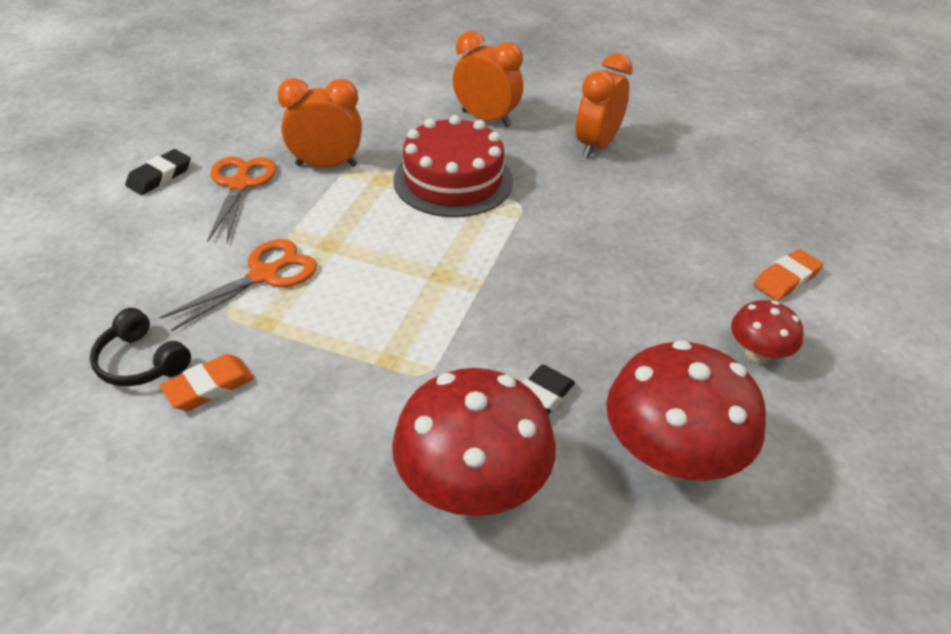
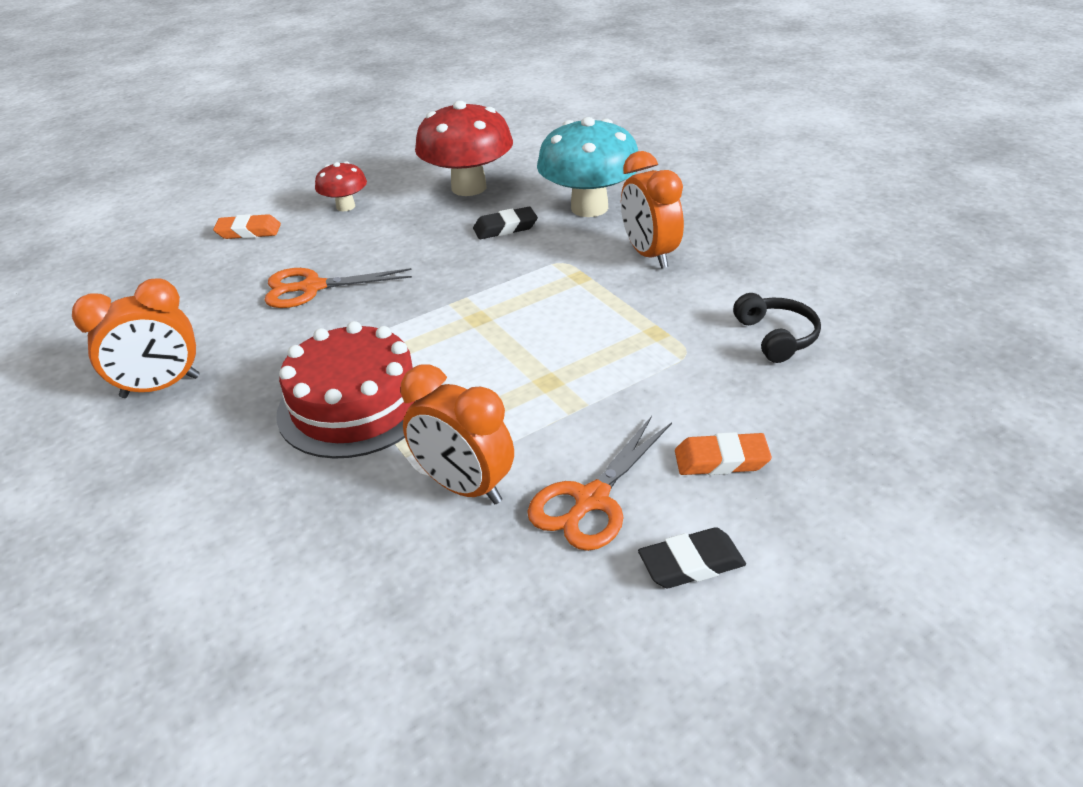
camera: 140 degrees left, 5 degrees down
(209, 387) = (725, 302): orange eraser -> orange eraser (721, 460)
(264, 275) = (632, 372): orange scissors -> orange scissors (312, 287)
(472, 487) = (589, 208): red mushroom -> turquoise mushroom
(486, 119) = (201, 479): orange clock -> orange clock (649, 255)

